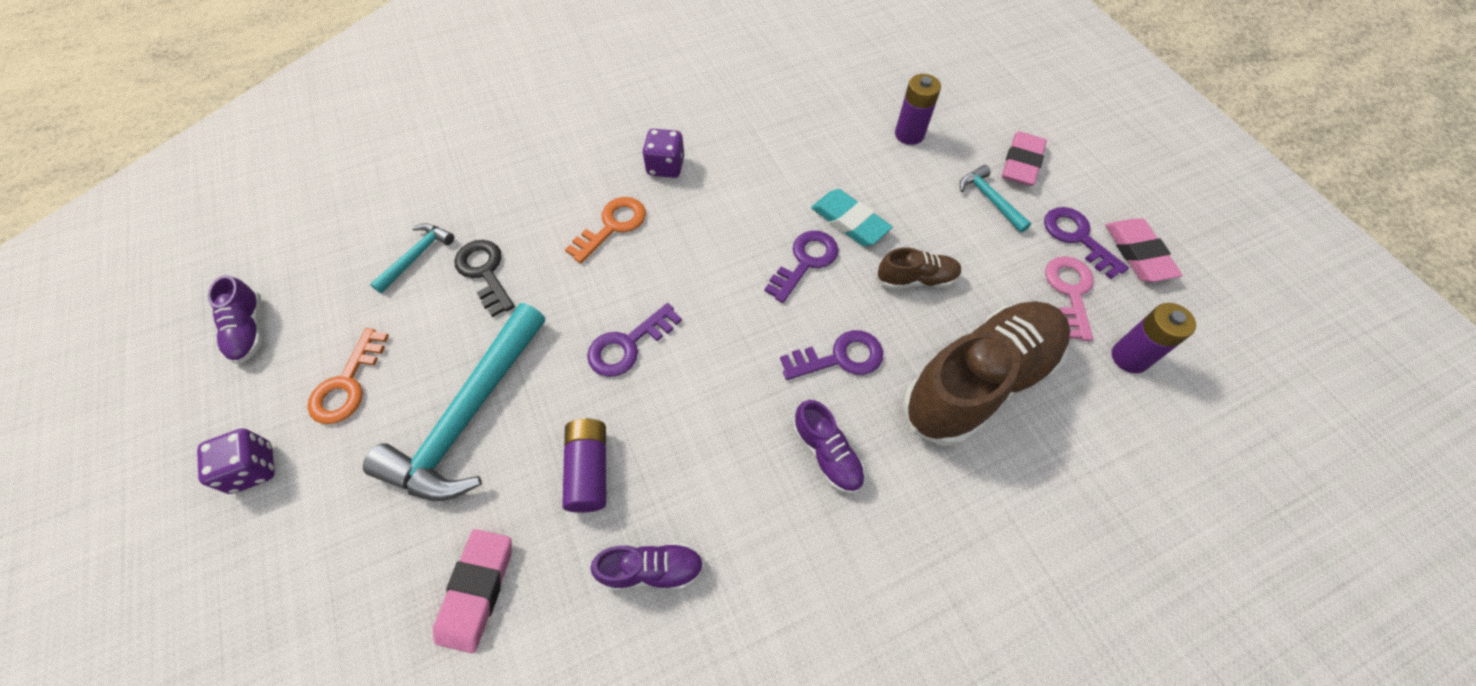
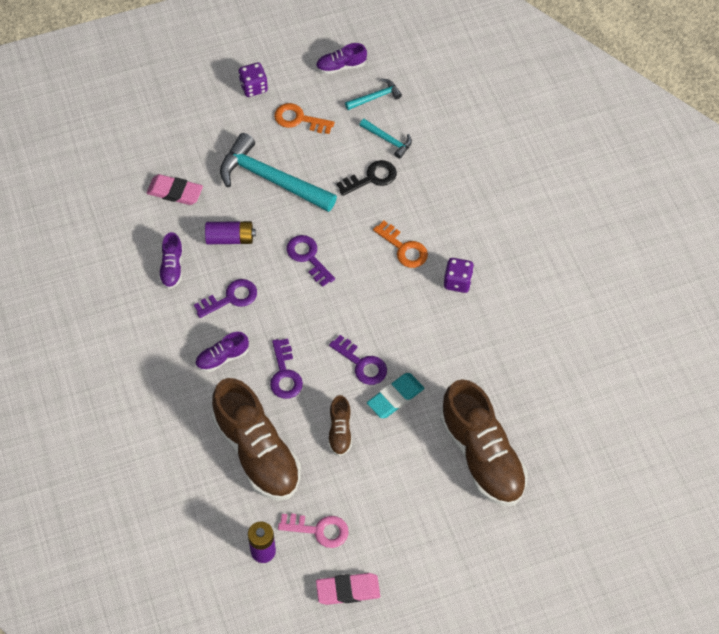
camera: 95 degrees right, 0 degrees up
(909, 134) = (482, 456): purple battery -> brown shoe
(990, 199) = (408, 499): turquoise hammer -> turquoise hammer (375, 97)
(1021, 163) = (445, 534): pink eraser -> none
(1077, 238) = (366, 551): purple key -> purple key (231, 298)

